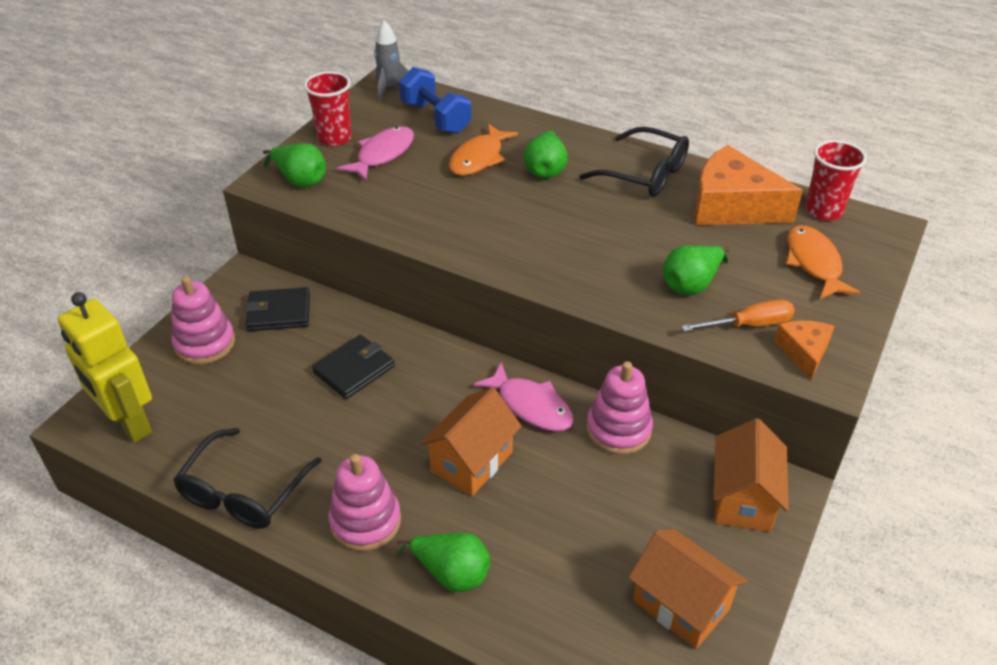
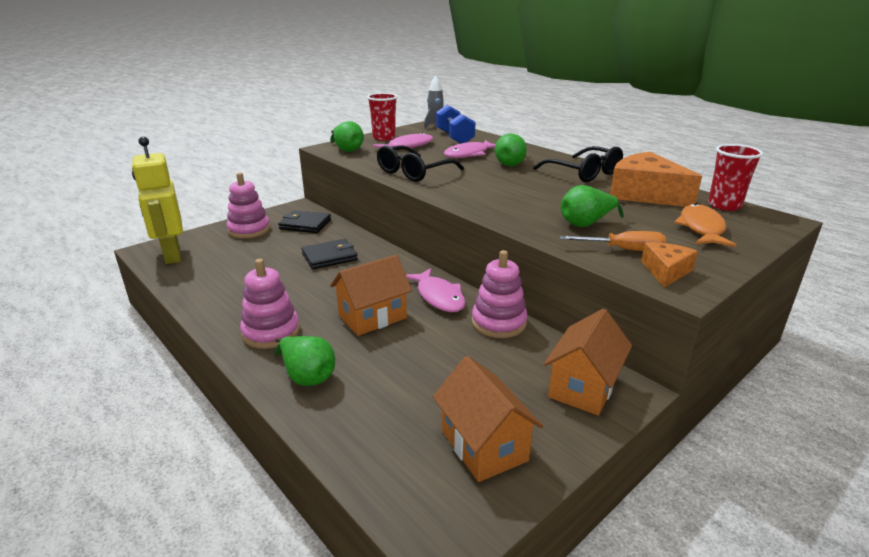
camera: 20 degrees right, 15 degrees down
(243, 492) = (206, 300): black glasses -> black glasses (413, 172)
(478, 158) = (469, 154): orange fish -> pink fish

